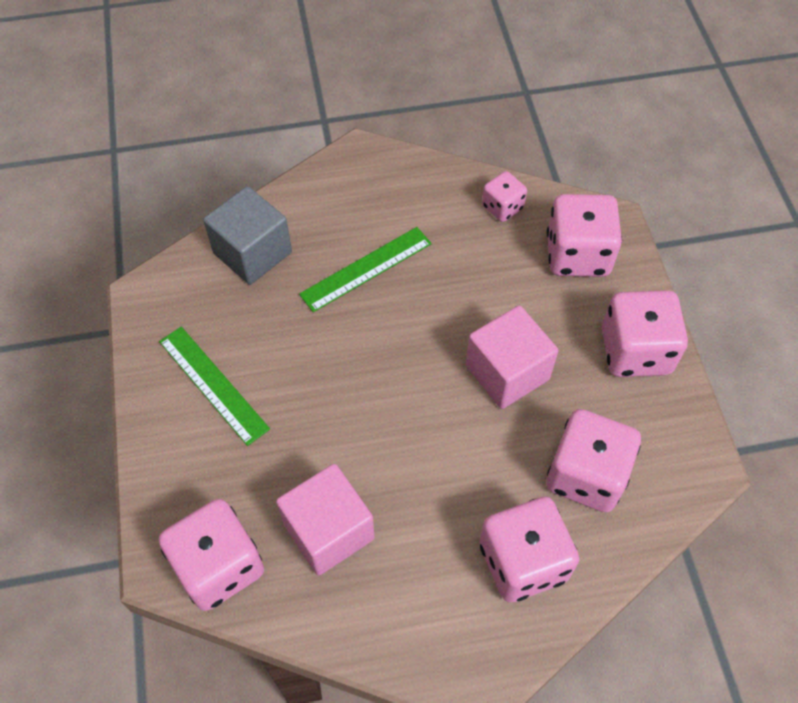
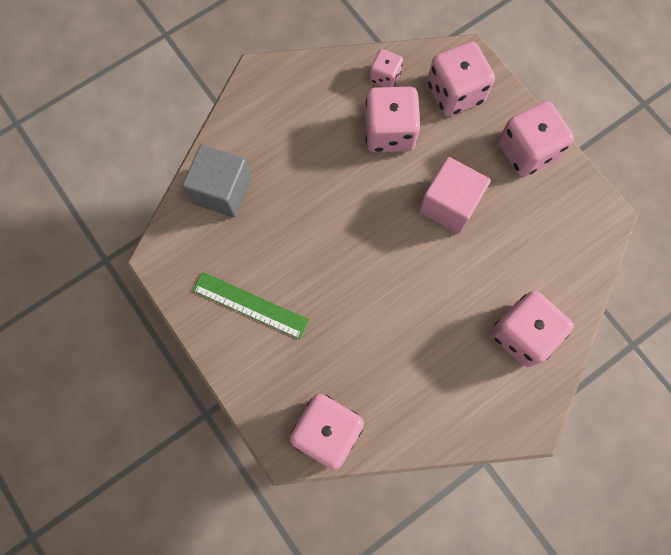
camera: 25 degrees left, 15 degrees up
(328, 531) = (387, 373): pink cube -> none
(366, 268) = (312, 168): green ruler -> none
(586, 475) = (535, 256): pink dice -> pink dice (389, 132)

